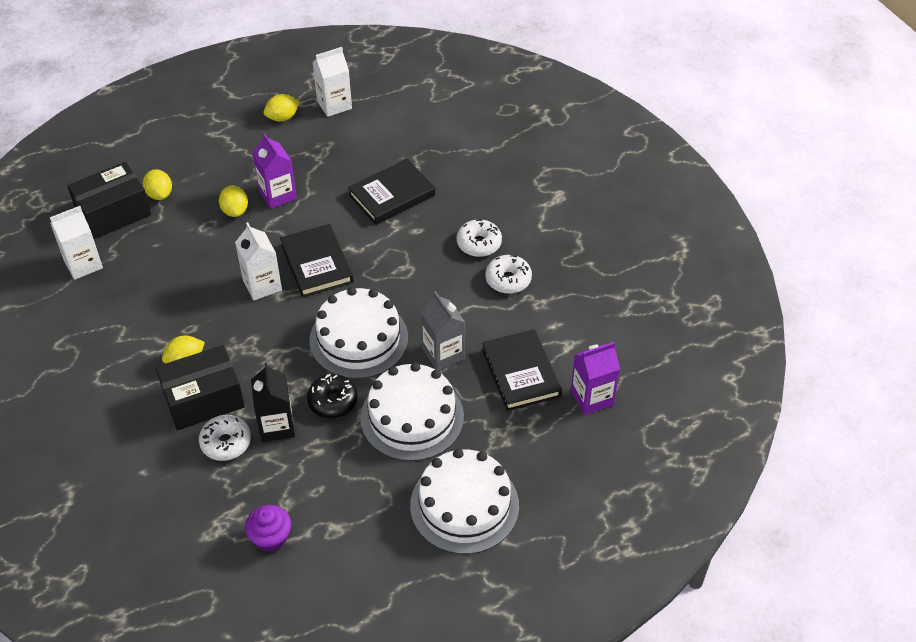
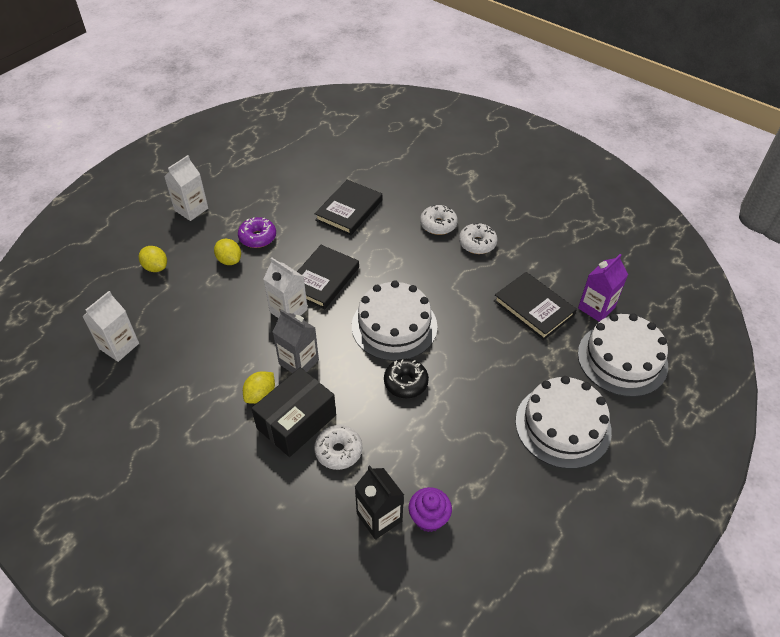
camera: 25 degrees left, 0 degrees up
(113, 213) = (122, 295): black box -> none
(276, 426) = (373, 420): black carton -> black carton (379, 517)
(278, 195) = (257, 237): purple carton -> purple donut
(282, 118) = (225, 179): yellow lemon -> none
(317, 263) = (323, 279): black book -> black book turned 75 degrees clockwise
(334, 105) = (261, 158): white carton -> white carton (191, 209)
(412, 417) = (476, 371): white cake -> white cake (622, 359)
(443, 354) = (467, 314): grey carton -> grey carton (299, 362)

